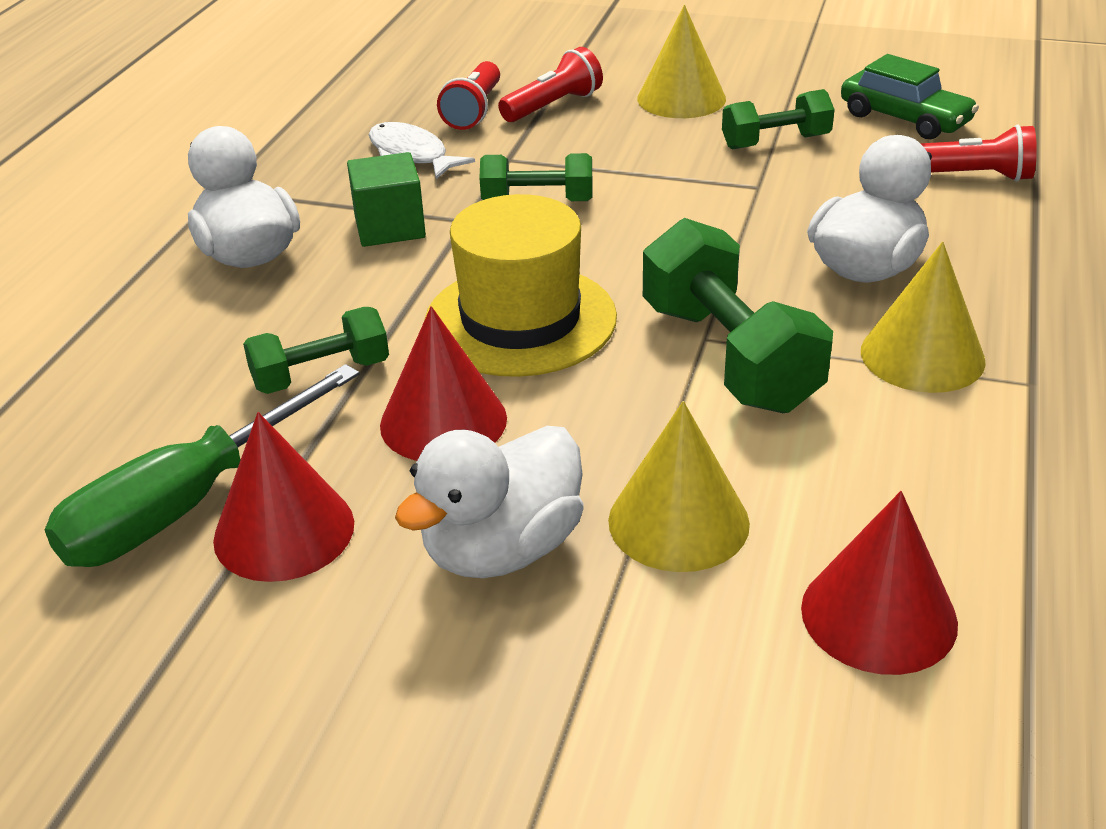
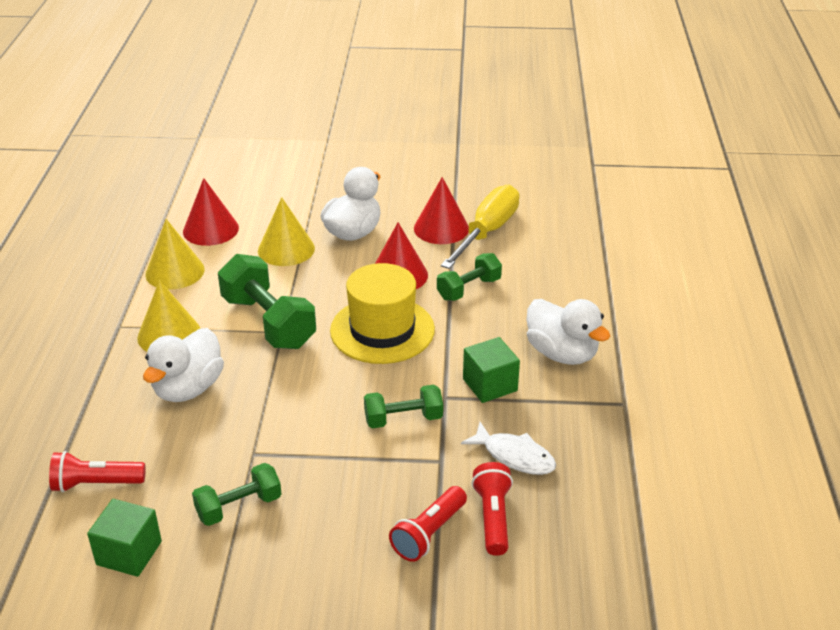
camera: 165 degrees right, 0 degrees up
(185, 505) = (487, 231): green screwdriver -> yellow screwdriver
(681, 98) = (320, 560): yellow cone -> yellow cone (175, 271)
(904, 119) = (129, 553): green car -> green cube

